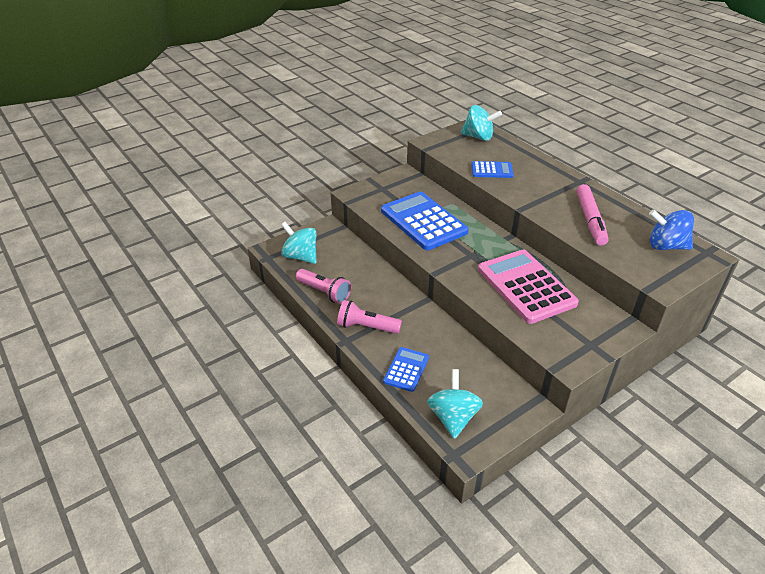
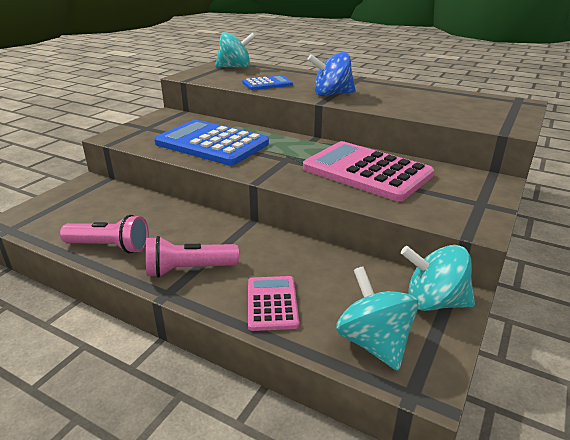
camera: 25 degrees left, 10 degrees down
(300, 256) = (60, 218): turquoise spinning top -> turquoise spinning top (434, 302)
(406, 369) = (272, 303): blue calculator -> pink calculator
(590, 220) = (395, 99): pink marker -> none
(666, 246) = (480, 103): blue spinning top -> blue spinning top (331, 94)

